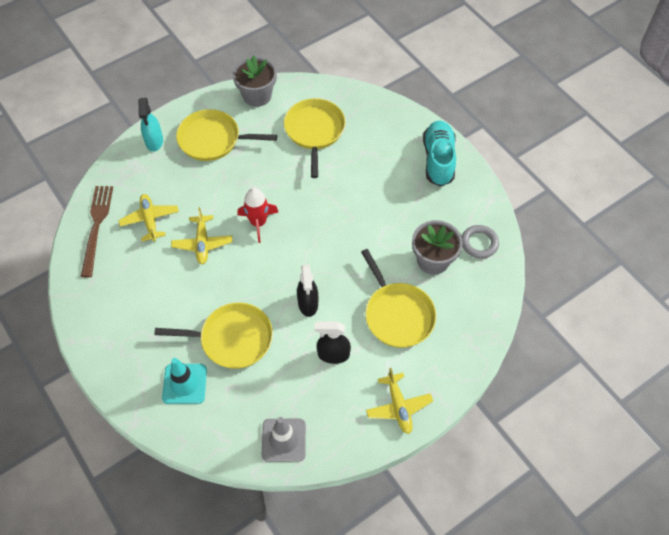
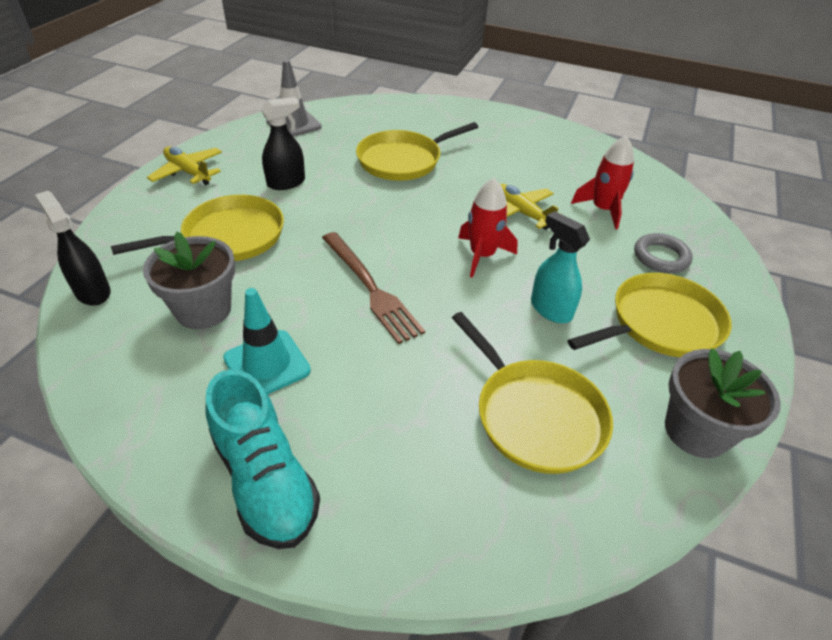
camera: 145 degrees right, 15 degrees down
(96, 226) = (643, 185): brown fork -> brown fork (370, 288)
(150, 220) = (602, 209): yellow plane -> red rocket
(154, 141) = (722, 285): turquoise spray bottle -> turquoise spray bottle (550, 309)
(184, 384) = (415, 125): turquoise traffic cone -> turquoise traffic cone (267, 364)
(308, 304) = (348, 208): black spray bottle -> black spray bottle (93, 292)
(397, 314) = (228, 237): yellow pan -> yellow pan turned 120 degrees clockwise
(479, 243) = (130, 363): grey ring -> grey ring (661, 257)

